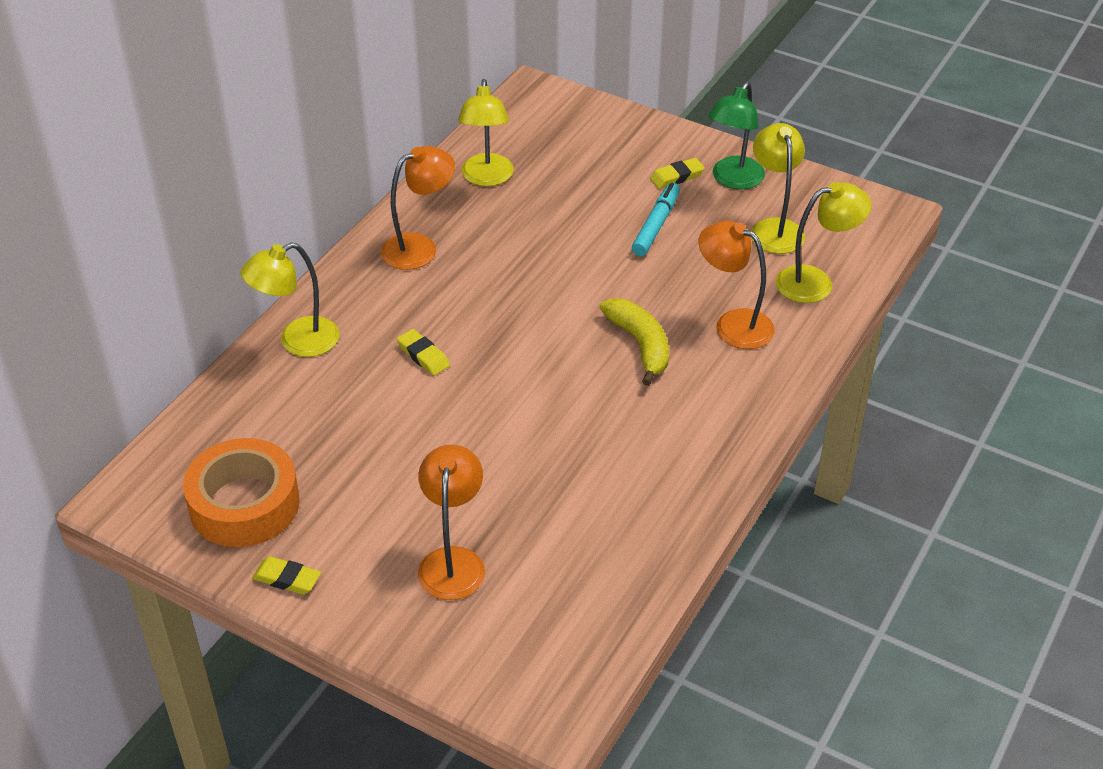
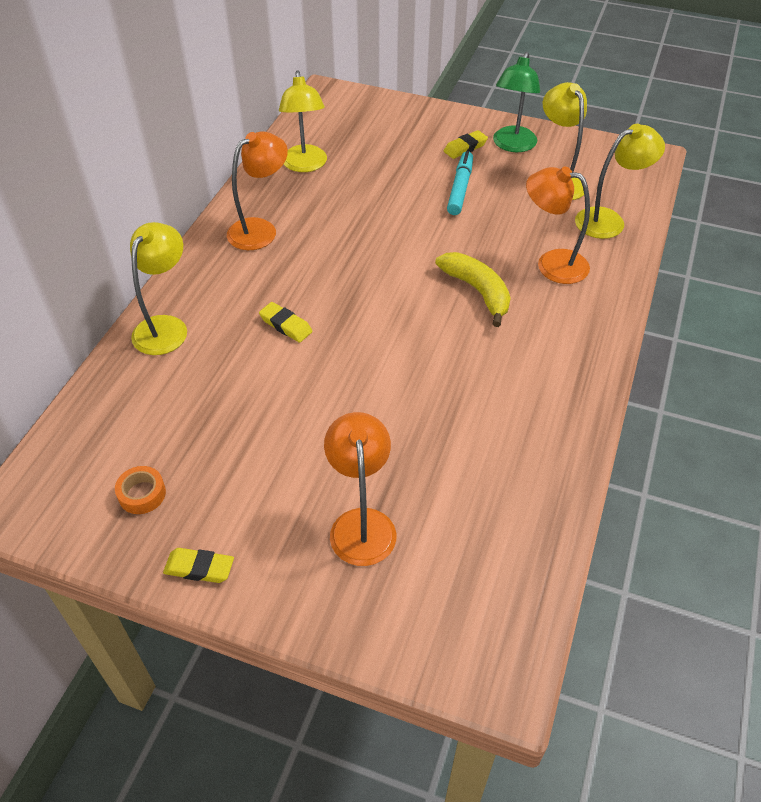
camera: 10 degrees left, 5 degrees up
(244, 504) = (142, 494): orange tape -> orange tape, size x0.43
(297, 342) = (166, 327): yellow lamp -> yellow lamp turned 150 degrees clockwise

